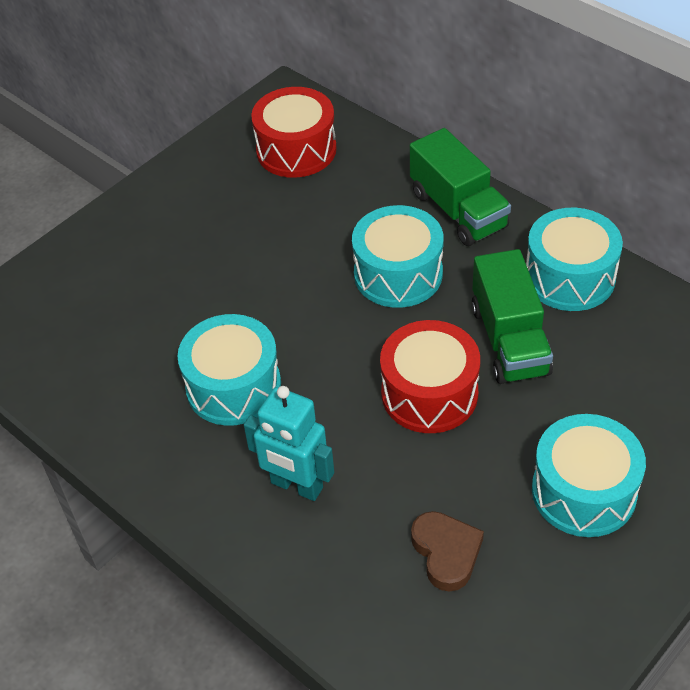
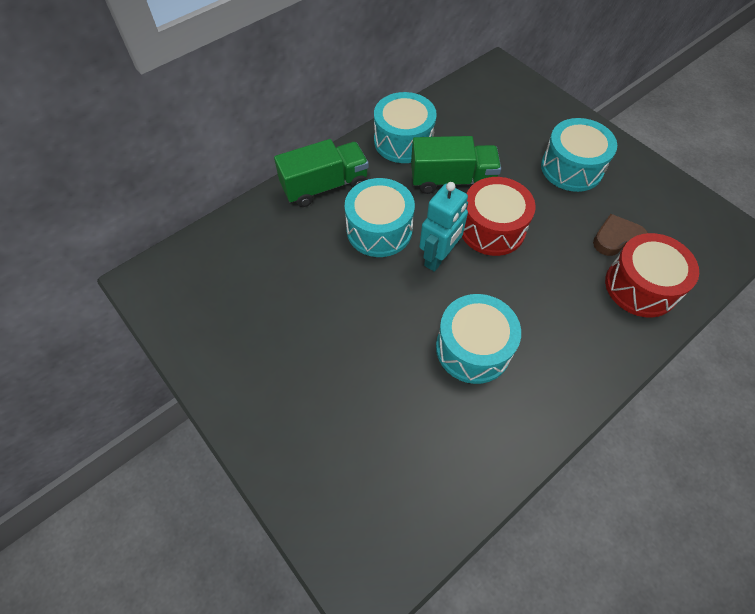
camera: 85 degrees left, 10 degrees up
(296, 150) = (218, 279): red drum -> red drum (641, 286)
(296, 486) = (566, 315): turquoise robot -> turquoise robot (438, 258)

